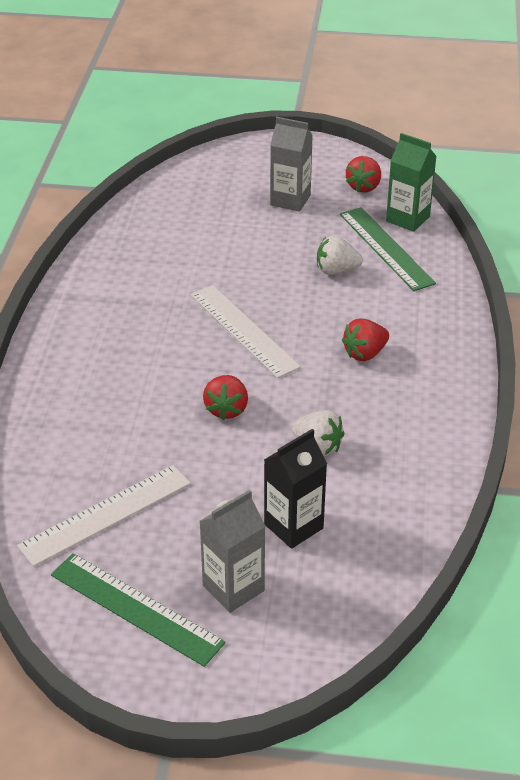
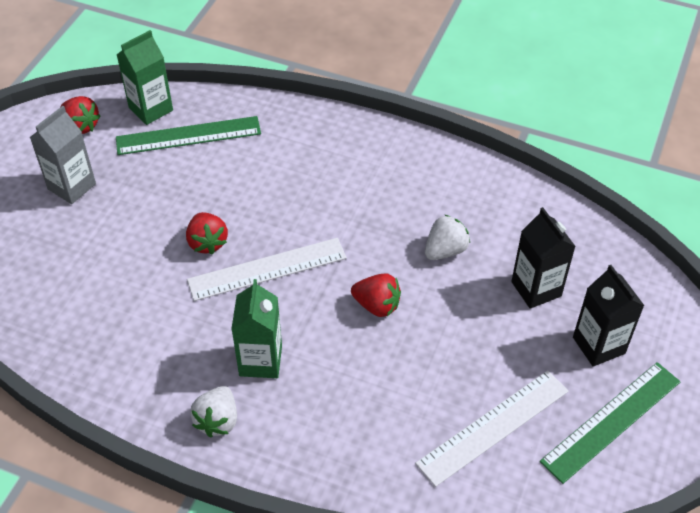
camera: 75 degrees left, 10 degrees up
(106, 514) = (493, 427): white ruler -> white ruler turned 75 degrees clockwise
(138, 347) = (260, 361): none -> green carton
(233, 588) = (598, 345): grey carton -> black carton
(336, 270) = (206, 179): white strawberry -> white strawberry (217, 420)
(365, 353) = (334, 189): red strawberry -> red strawberry (207, 242)

